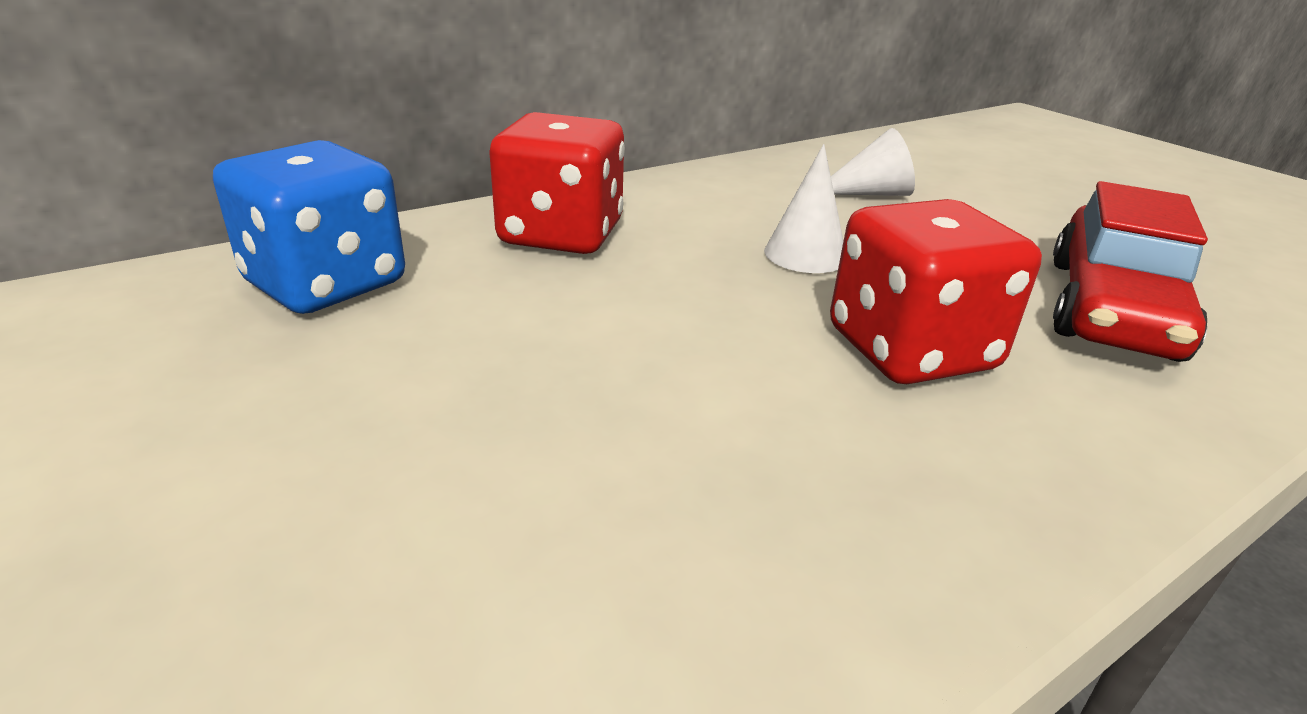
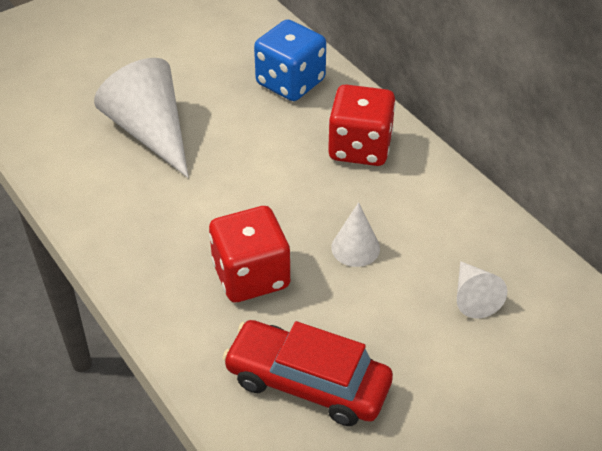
camera: 90 degrees right, 15 degrees up
(399, 503) = (150, 132): none -> white cone

